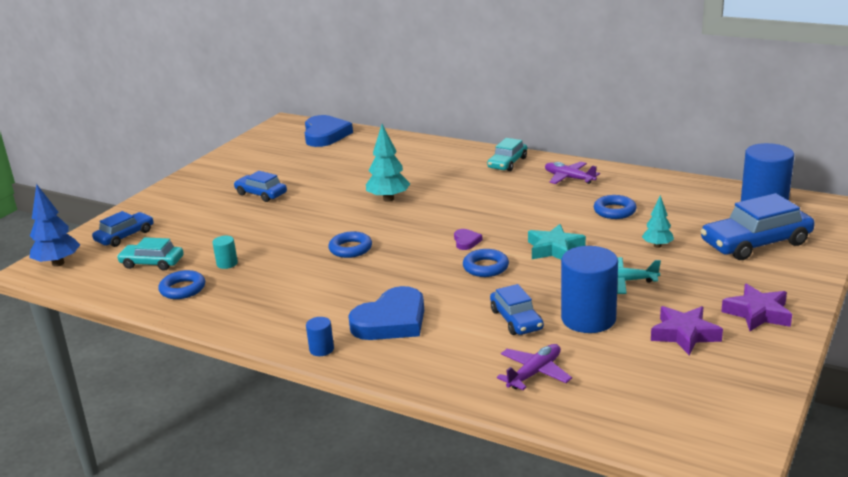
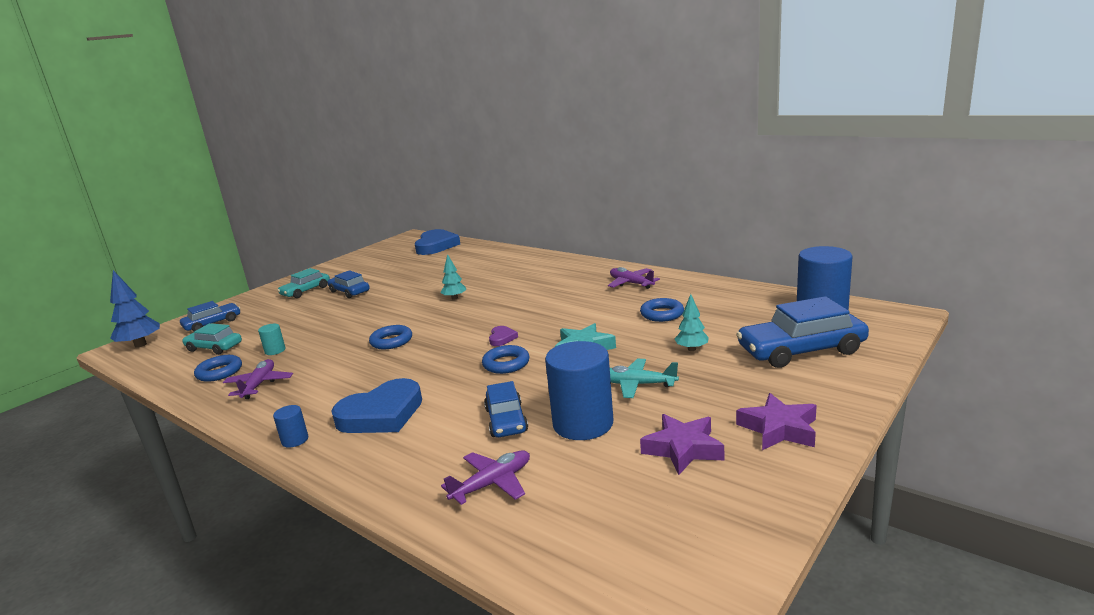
camera: 10 degrees right, 5 degrees down
(239, 300) = (259, 385): none -> purple plane
(388, 199) = (454, 298): turquoise tree -> turquoise tree, size x0.61
(507, 163) = (580, 269): turquoise car -> turquoise car (306, 291)

